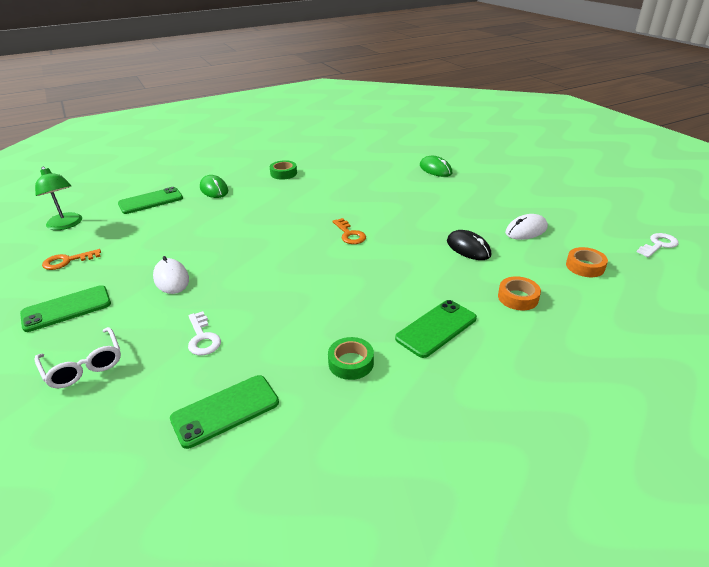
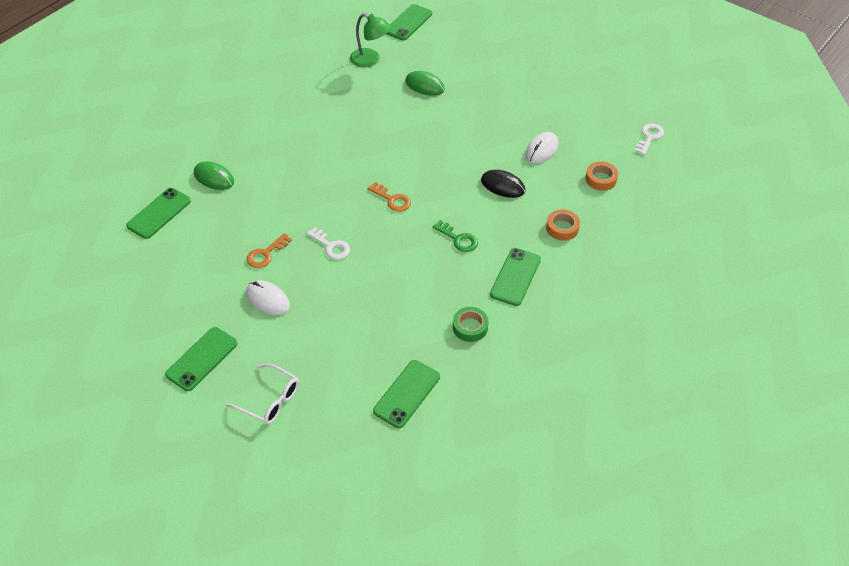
camera: 25 degrees left, 15 degrees up
(66, 225) = (98, 271): green lamp -> green lamp (370, 60)
(67, 261) = (148, 312): orange key -> orange key (266, 254)
(202, 338) = (344, 345): white key -> white key (331, 246)
(283, 173) = (271, 133): green tape -> none
(393, 279) = (458, 239): none -> green key
(446, 135) = (408, 23): none -> green phone

